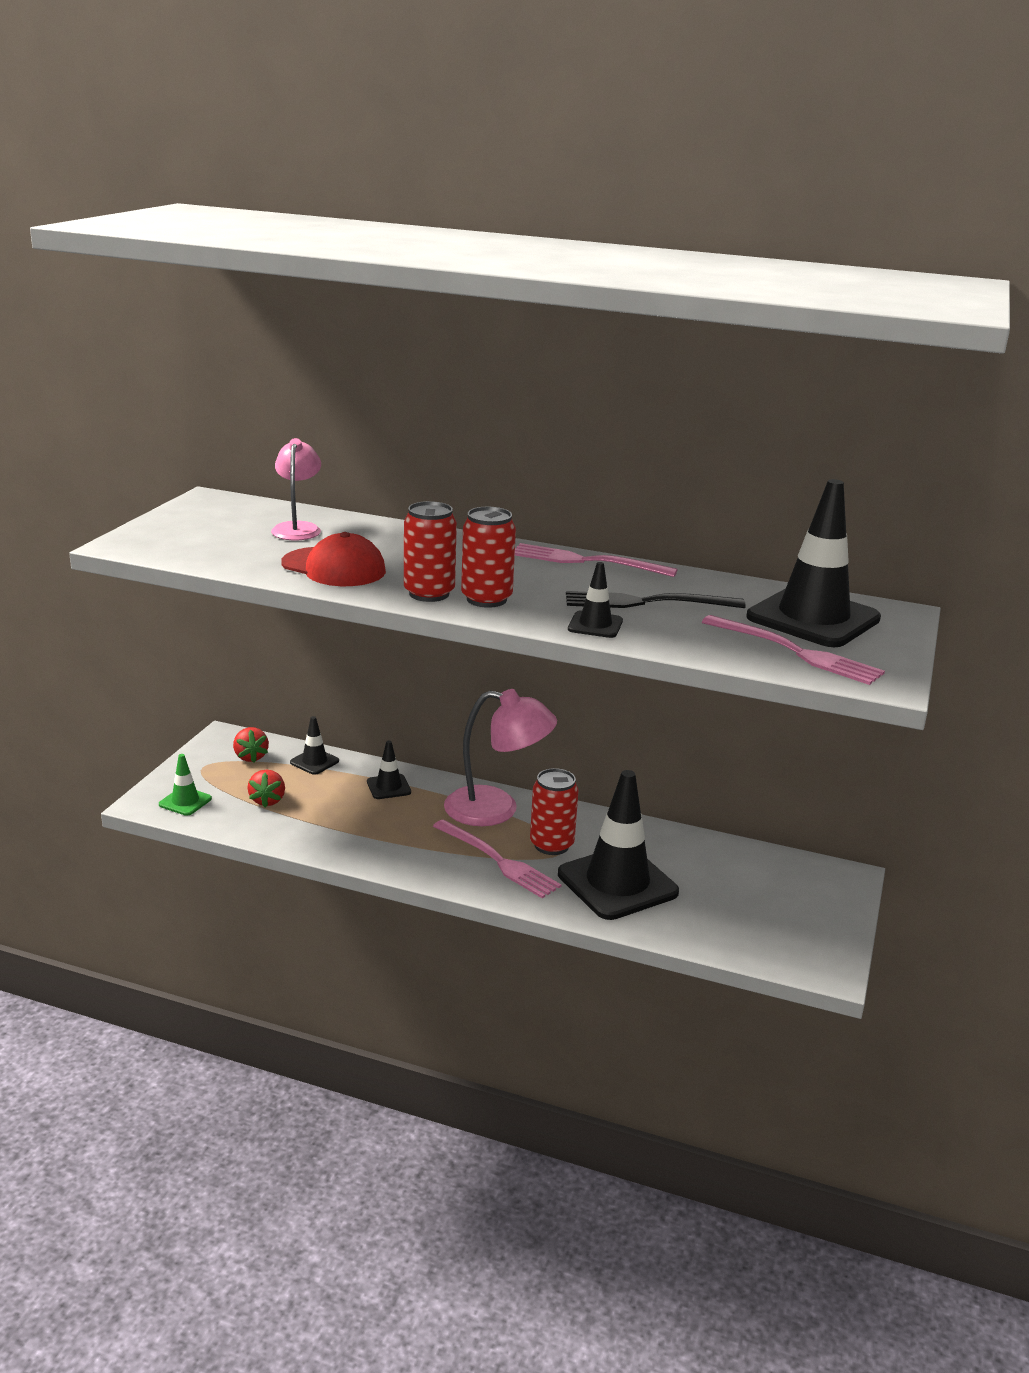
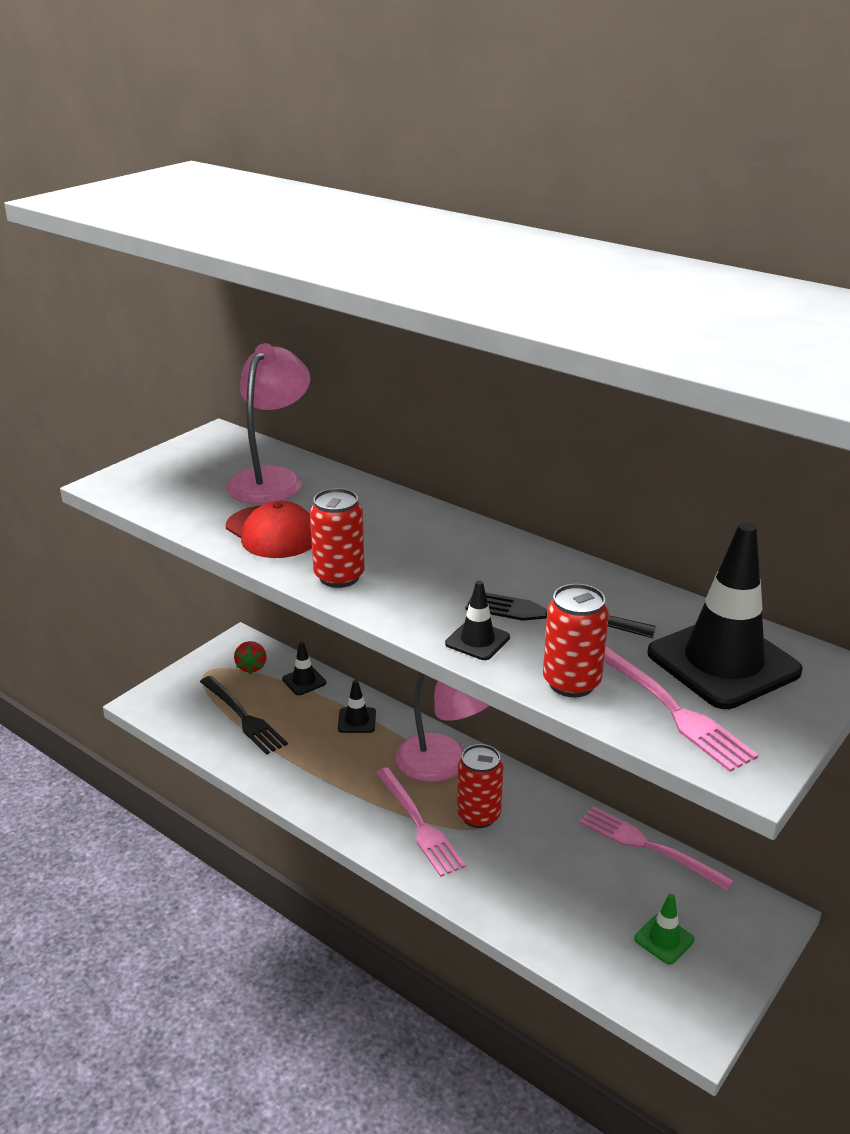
camera: 20 degrees right, 5 degrees up
(185, 801) = (175, 706): green traffic cone -> green traffic cone (664, 939)
(267, 800) = (244, 717): red strawberry -> black fork
(297, 528) = (271, 479): pink lamp -> pink lamp, size x1.60
(486, 599) = (390, 591): red can -> red can (571, 683)
(585, 561) = (522, 551): pink fork -> pink fork (647, 846)
(617, 883) = (522, 874): black traffic cone -> none

